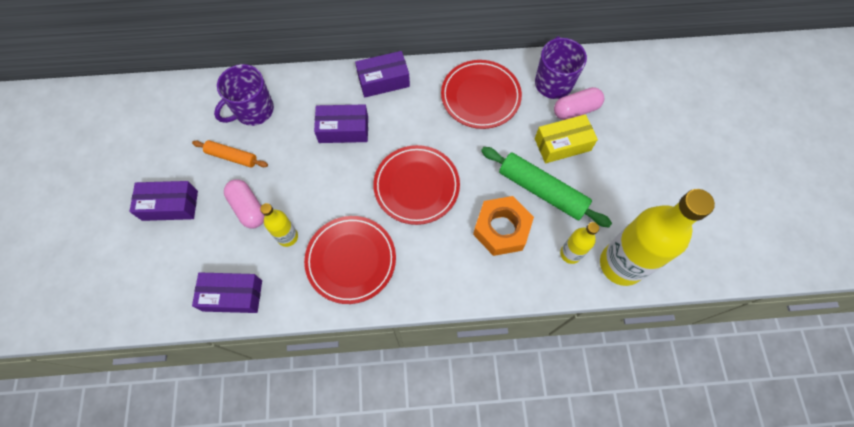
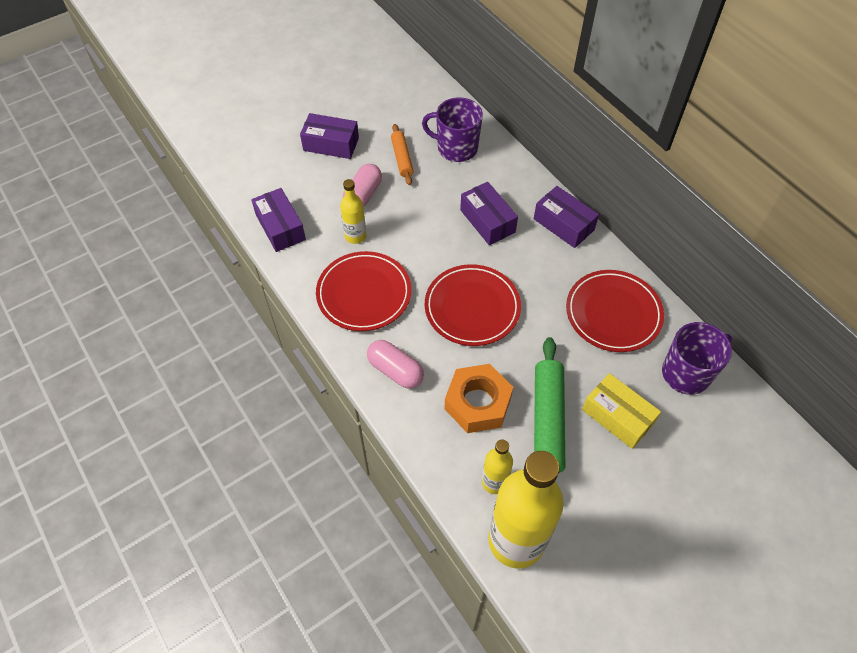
camera: 60 degrees right, 10 degrees down
(170, 205) = (331, 144): purple box -> purple box turned 45 degrees counterclockwise
(575, 110) = (671, 411): pink capsule -> pink capsule (395, 370)

